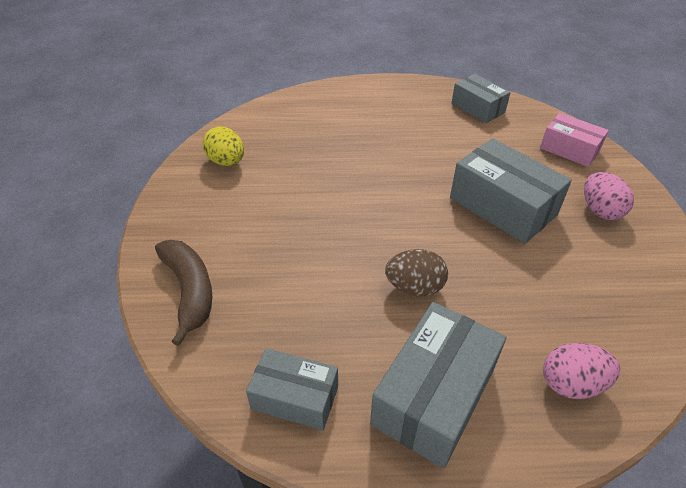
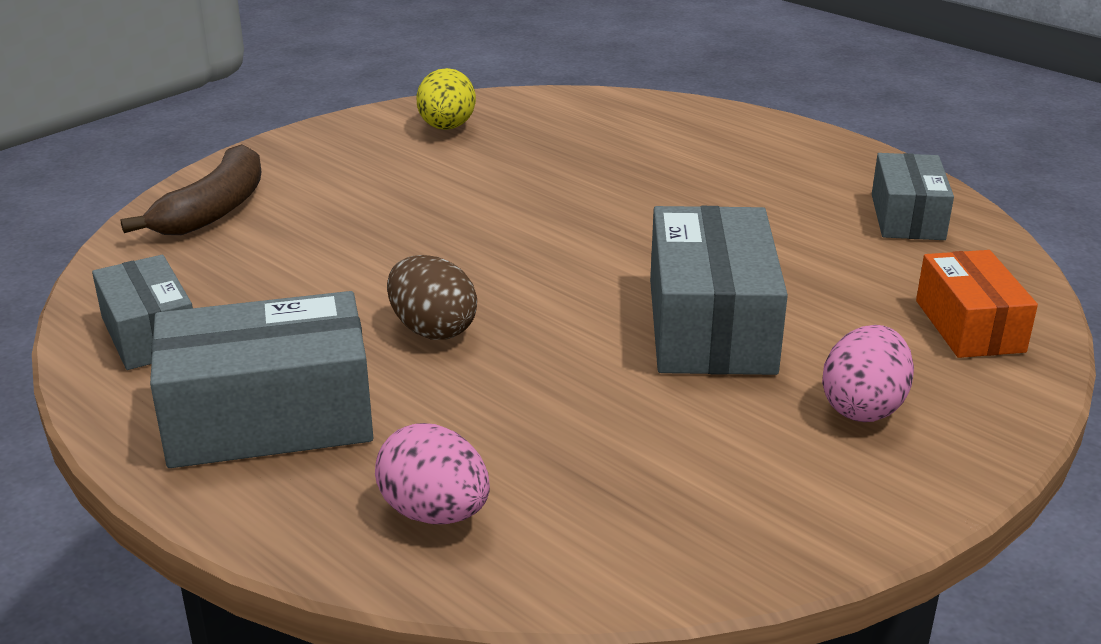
camera: 45 degrees right, 15 degrees down
(569, 149) = (969, 326): pink box -> orange box

